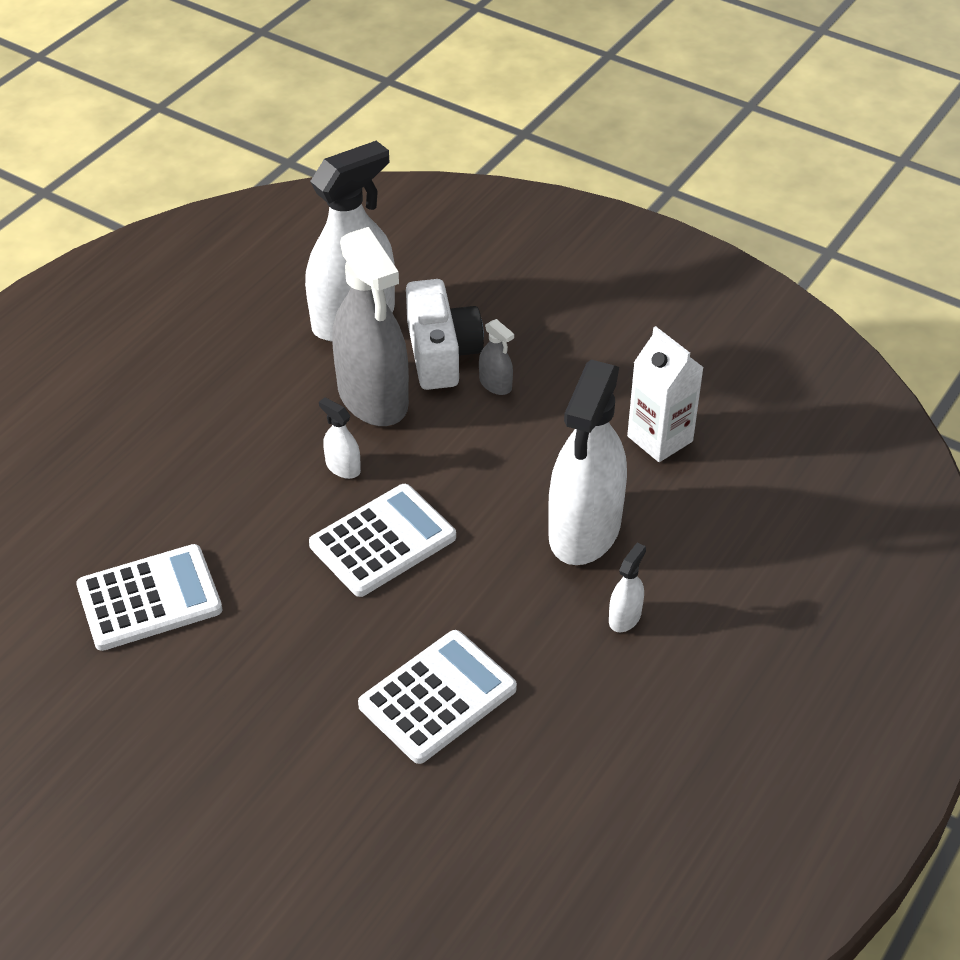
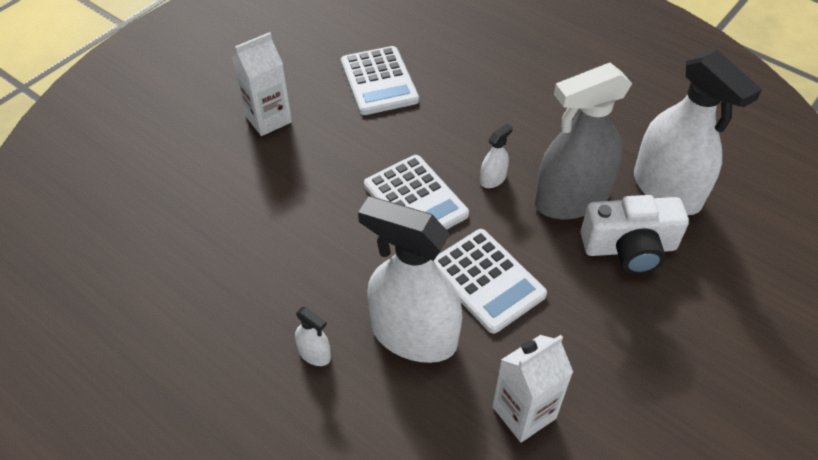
camera: 95 degrees right, 5 degrees up
(229, 727) = (268, 119): none -> white carton
(437, 697) = (265, 225): white calculator -> white calculator (486, 280)
(495, 384) = (592, 285): grey spray bottle -> none

